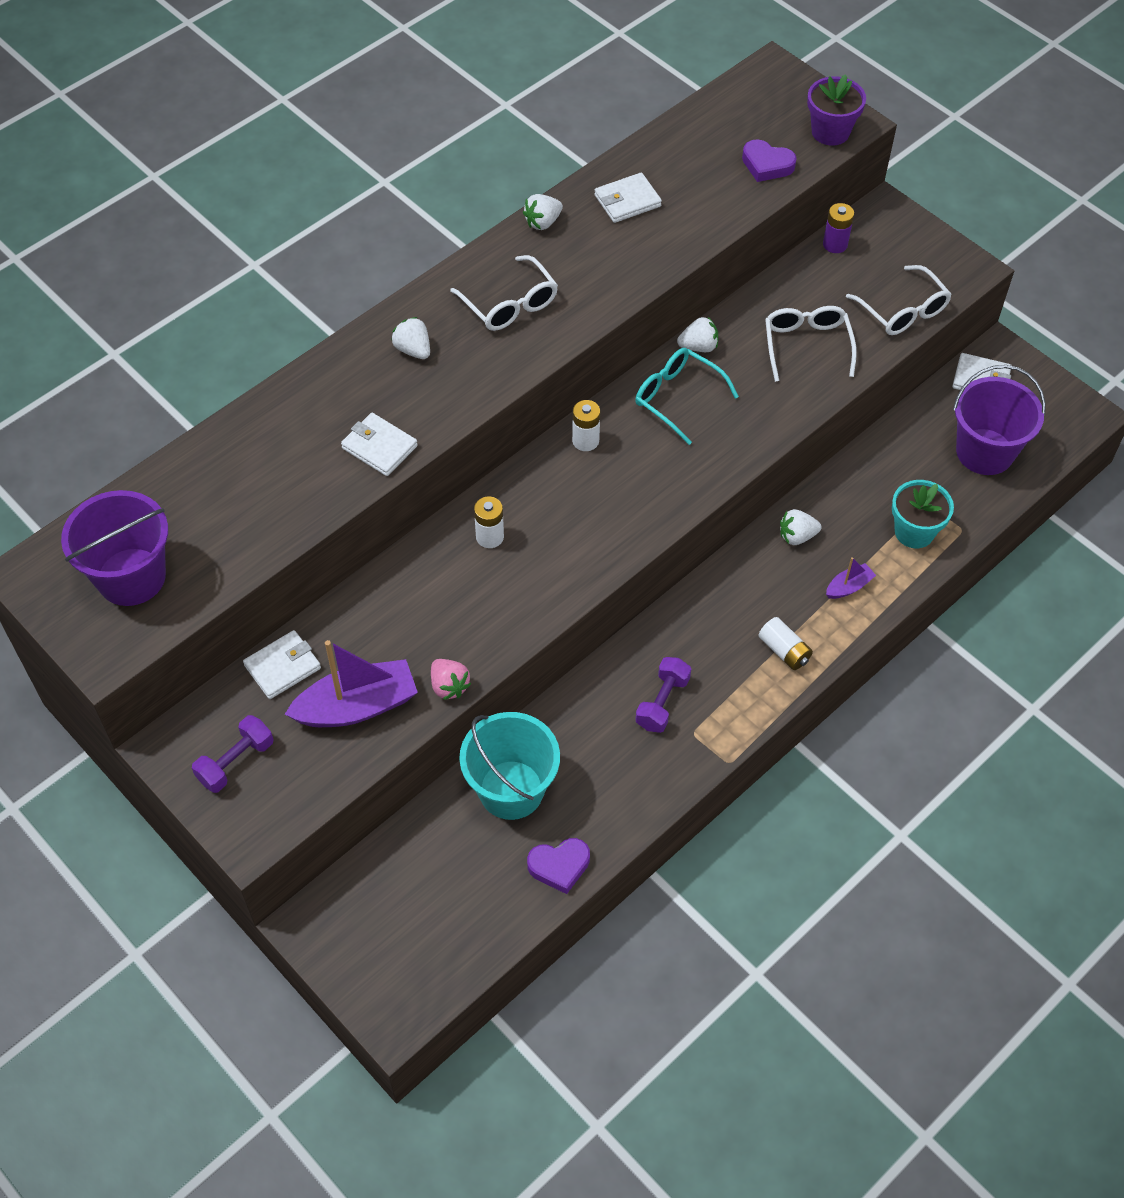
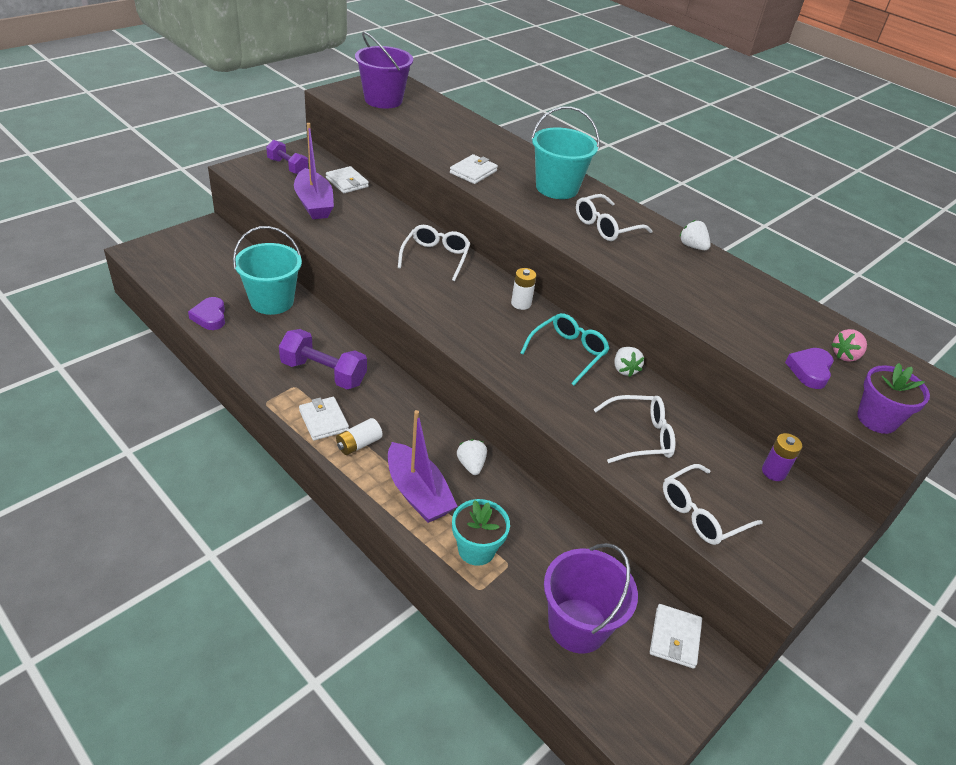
camera: 85 degrees right, 15 degrees down
(413, 350) = (557, 188): white strawberry -> turquoise bucket
(449, 686) = (320, 235): pink strawberry -> pink strawberry (845, 356)
(490, 537) = (435, 257): white battery -> white glasses
(627, 201) = (731, 287): white wallet -> white wallet (323, 420)
(662, 702) = (323, 373): purple dumbbell -> purple dumbbell, size x1.52
(849, 587) = (418, 493): purple boat -> purple boat, size x2.09

